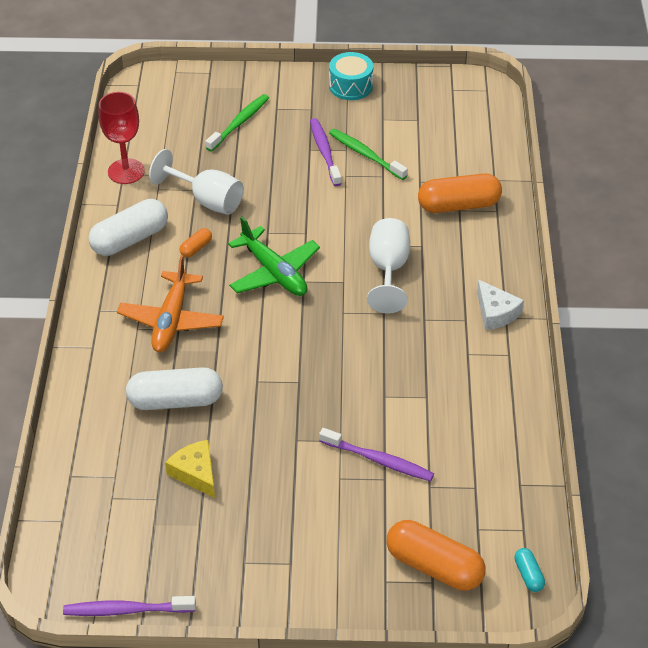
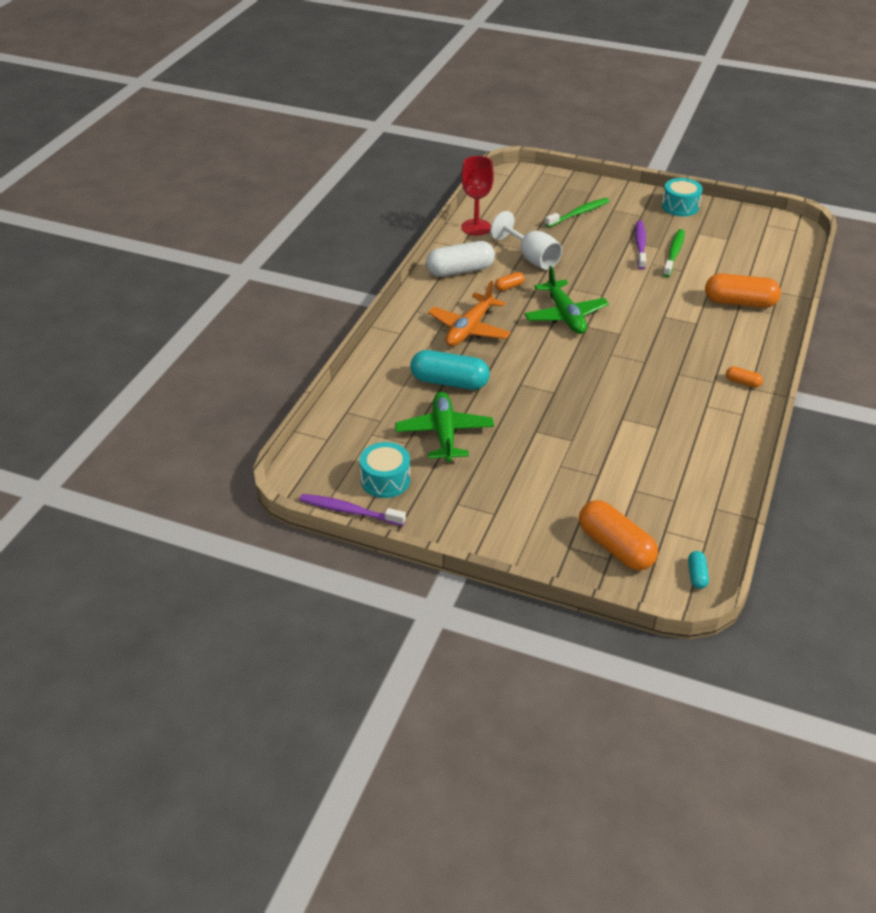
camera: 20 degrees right, 5 degrees down
(152, 556) = (385, 480): none -> turquoise drum
(175, 400) = (449, 382): white capsule -> turquoise capsule
(195, 473) = (444, 433): yellow cheese -> green plane
(365, 155) = (674, 253): green toothbrush -> green toothbrush turned 45 degrees clockwise
(378, 460) = (598, 461): purple toothbrush -> none
(388, 269) = (661, 333): white goblet -> none
(495, 313) = (742, 382): white cheese -> orange capsule

